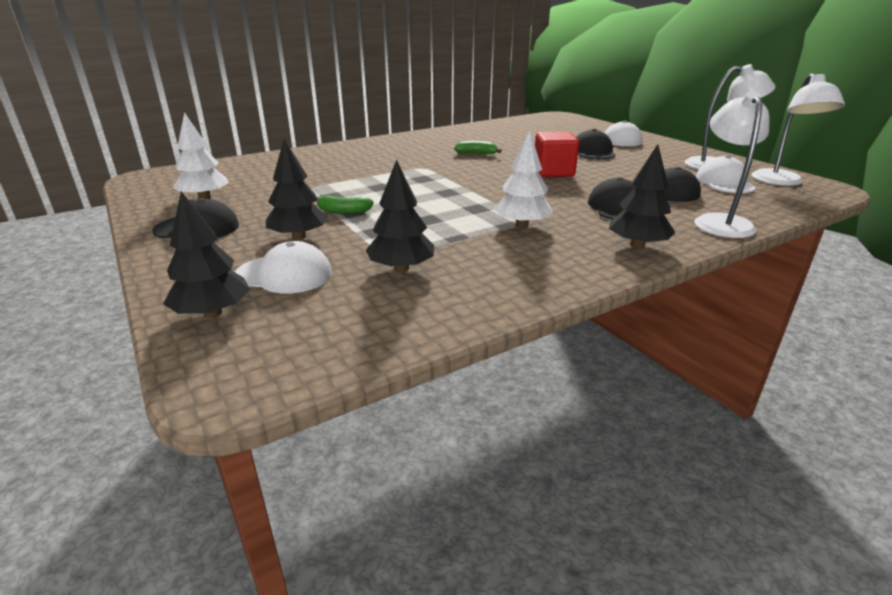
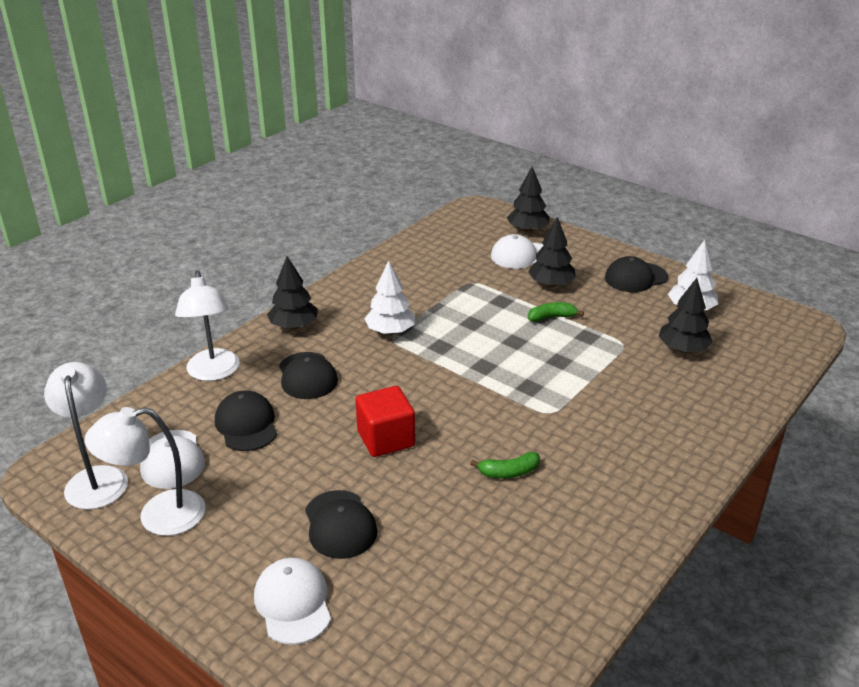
camera: 160 degrees right, 5 degrees up
(401, 268) = (454, 273): black tree -> black tree (683, 349)

